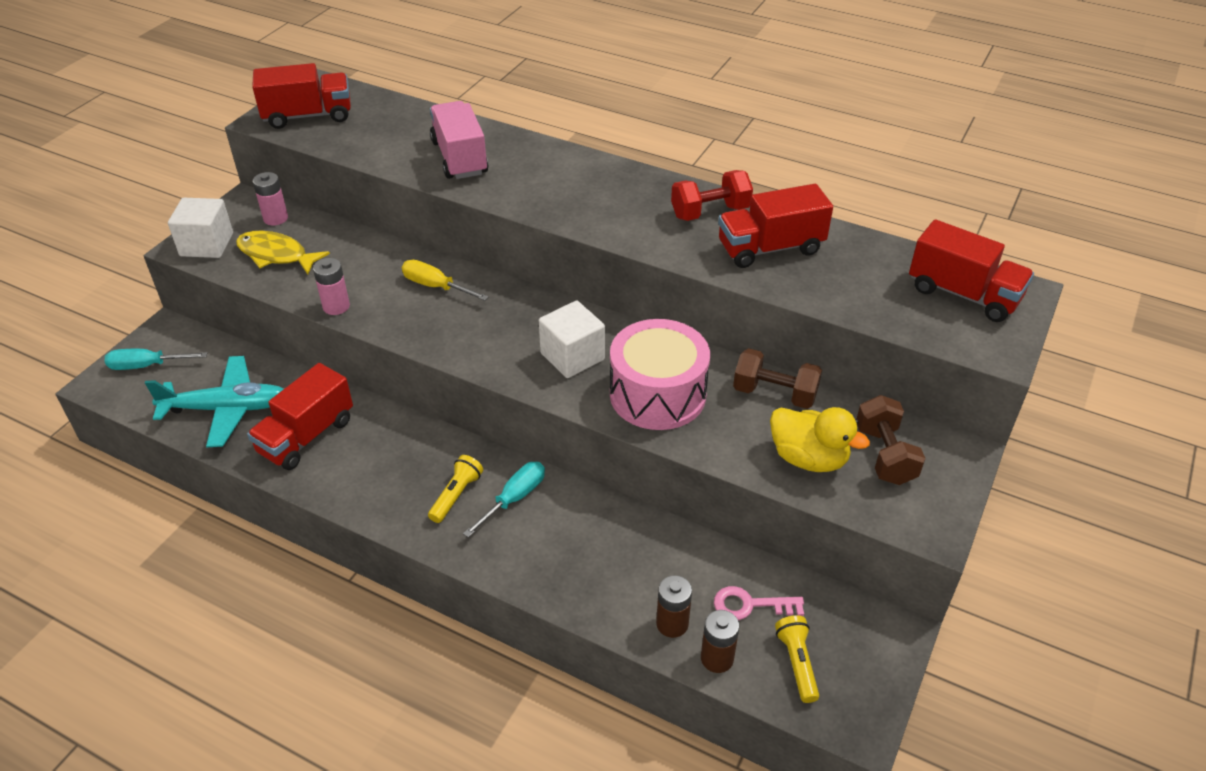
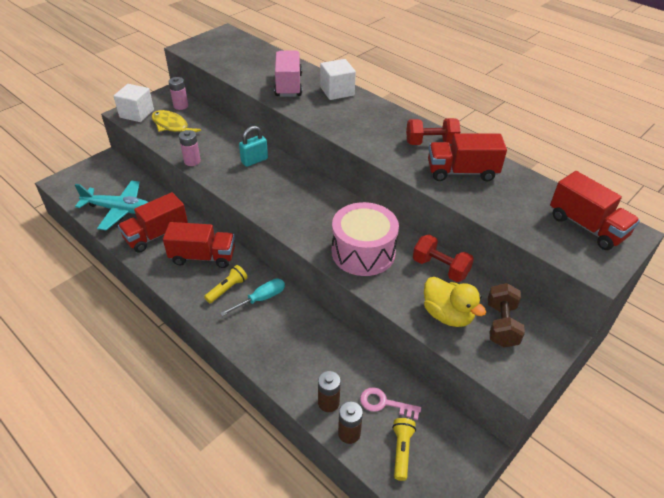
camera: 15 degrees right, 0 degrees up
(147, 365) = (88, 177): turquoise screwdriver -> none
(308, 116) = (212, 49): red truck -> red truck (203, 257)
(436, 286) = (254, 160): yellow screwdriver -> turquoise padlock
(572, 356) = (319, 218): white cube -> white cube (337, 91)
(774, 394) = (440, 268): brown dumbbell -> red dumbbell

